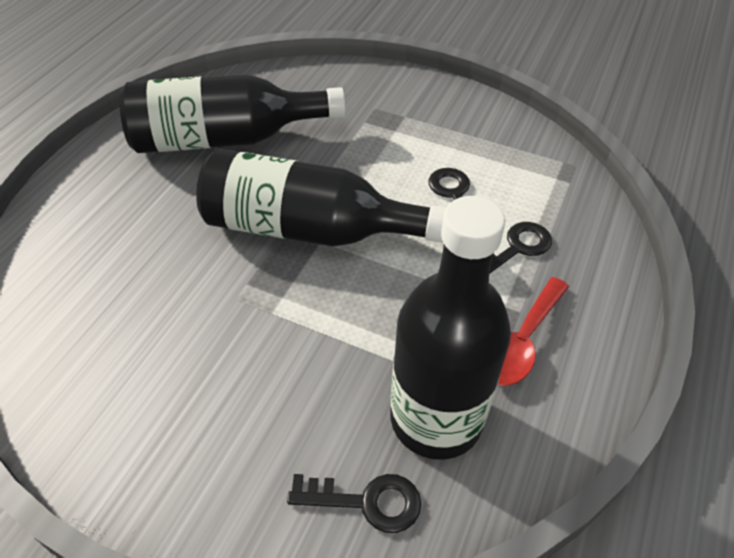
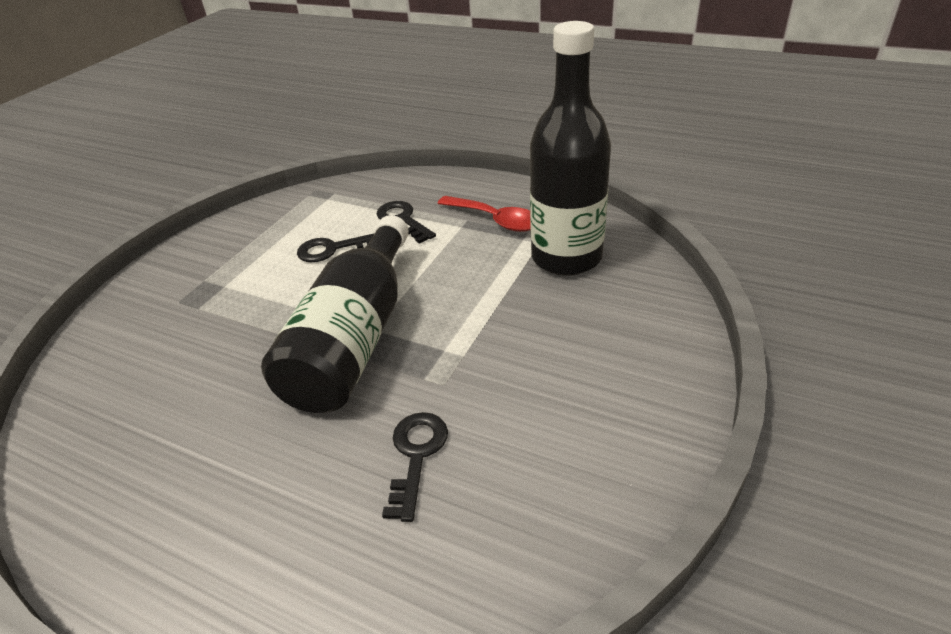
camera: 85 degrees left, 10 degrees down
(225, 139) = (172, 428): black bottle -> none
(366, 501) = (640, 288): black key -> black key (416, 456)

